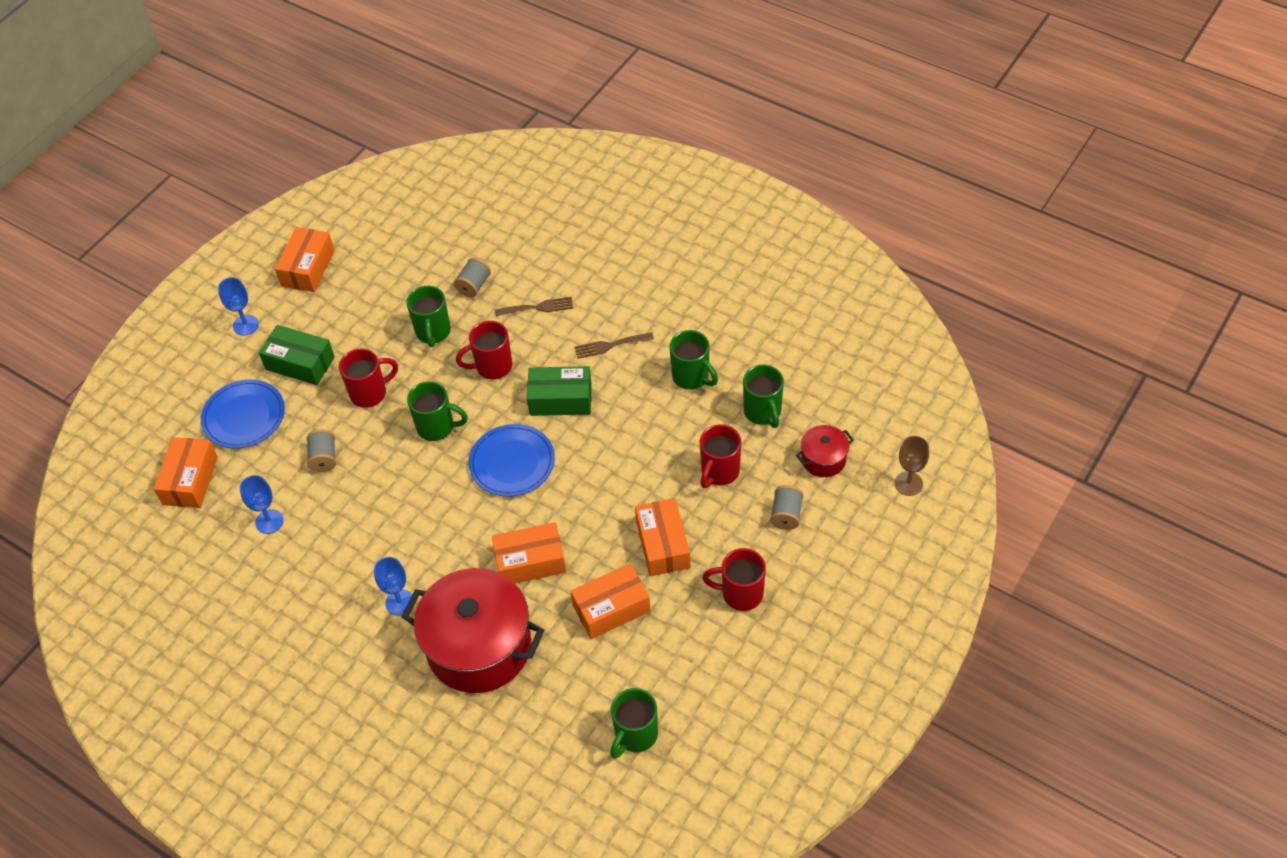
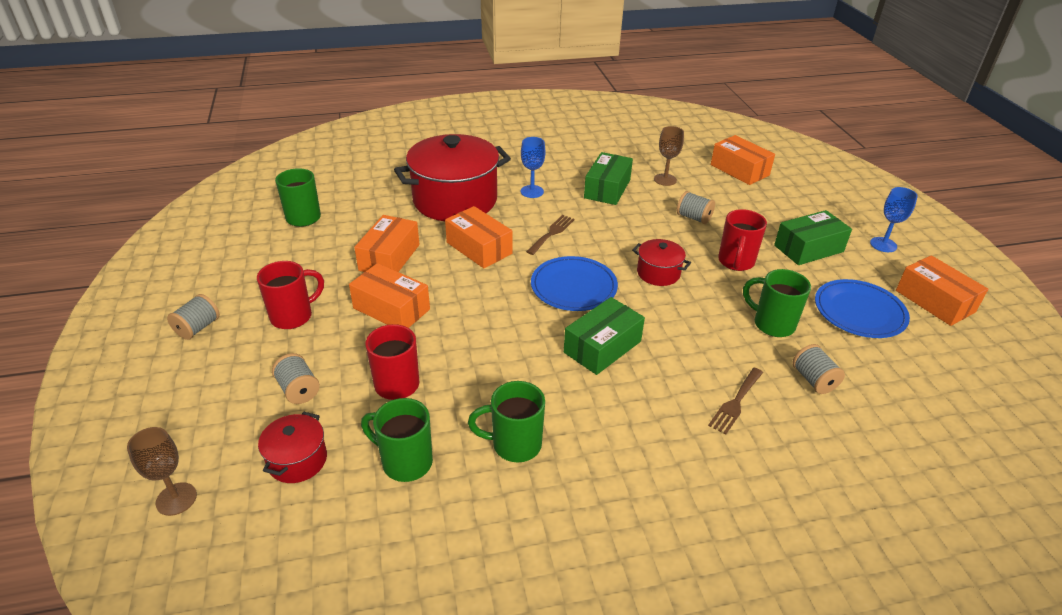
camera: 130 degrees right, 15 degrees down
(244, 416) = (776, 207): blue plate -> blue plate (859, 312)
(269, 521) = (665, 179): blue goblet -> brown goblet
(334, 551) = (607, 189): none -> green box
(437, 427) = (658, 273): green mug -> red pot
(492, 367) = (689, 332): red mug -> none
(530, 562) = (479, 248): orange box -> orange box turned 75 degrees counterclockwise
(610, 345) = (626, 417): brown fork -> brown fork (551, 233)
(819, 637) = (198, 328): none -> grey spool

